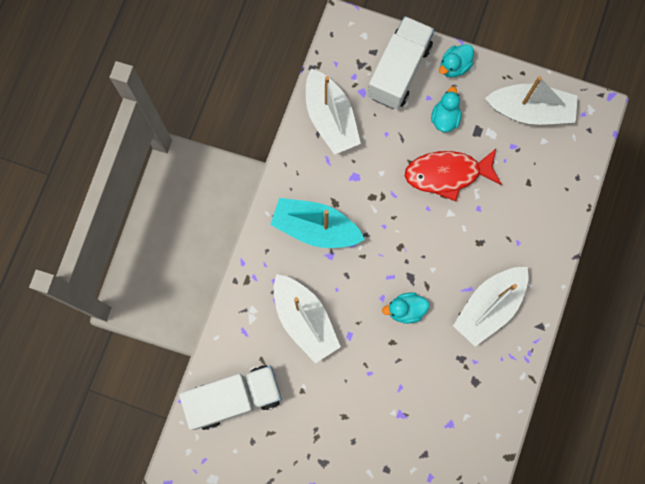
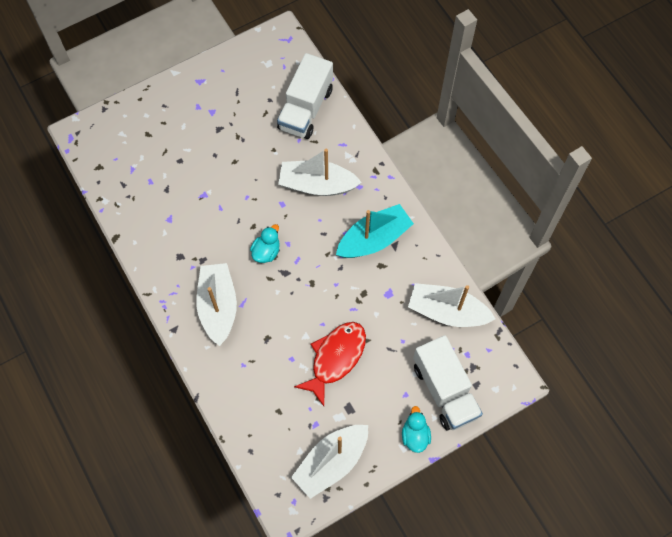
camera: 130 degrees right, 10 degrees down
(445, 118) = (379, 393): turquoise duck -> none

